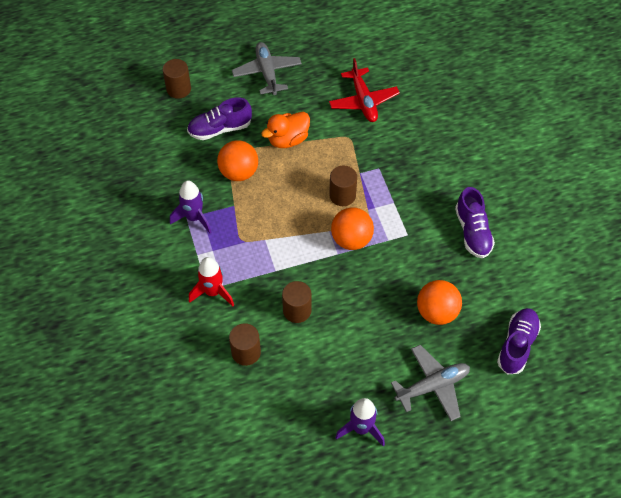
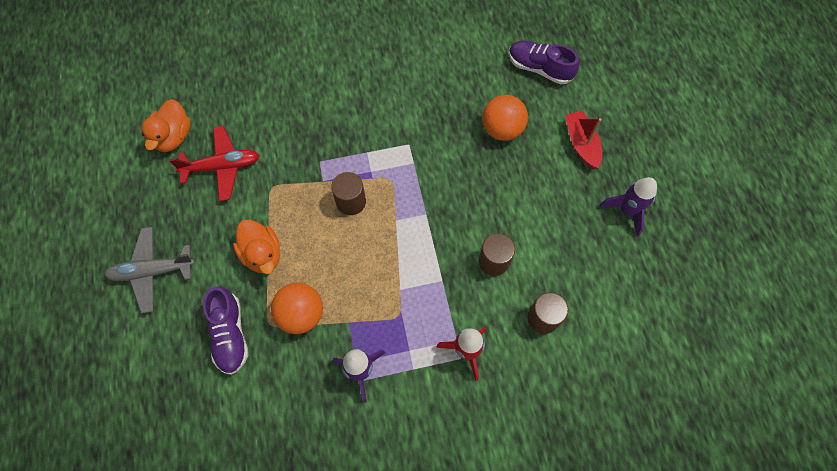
camera: 85 degrees left, 10 degrees up
(178, 89) = (152, 387): brown cylinder -> none
(351, 239) = (409, 198): orange ball -> none
(386, 64) = (173, 137): none -> orange duck
(432, 386) = (581, 143): grey plane -> red boat
(472, 232) = (412, 85): purple shoe -> none

